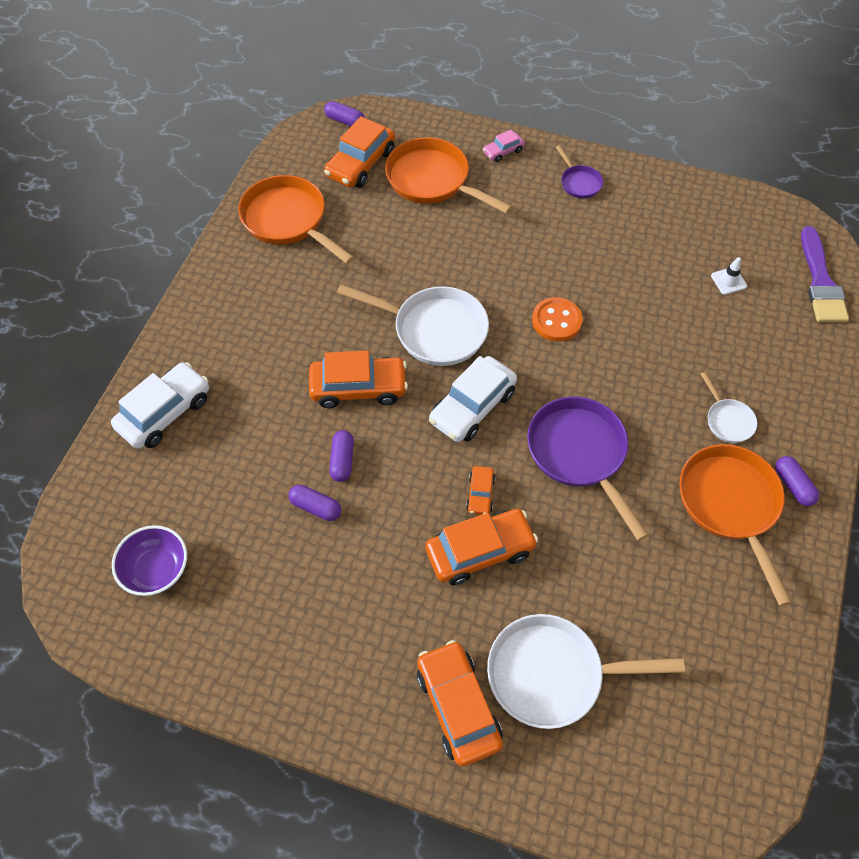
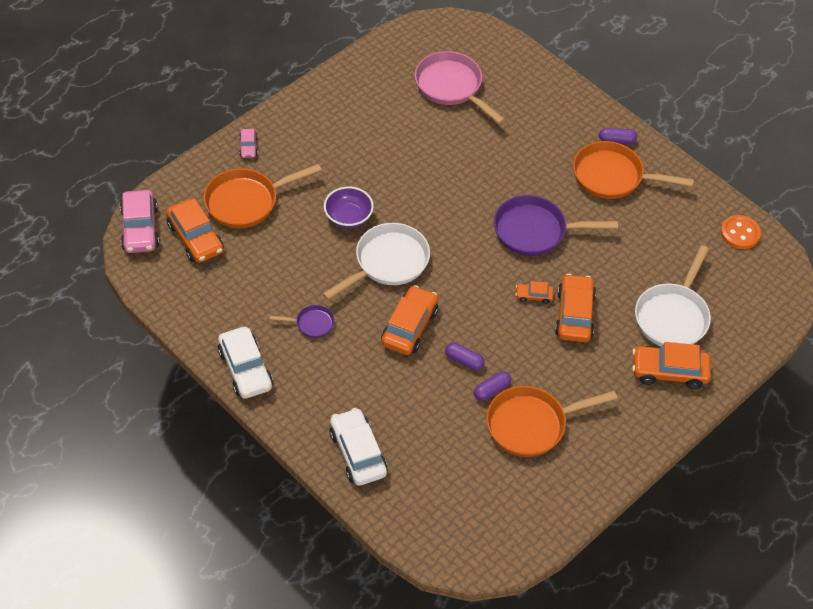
camera: 65 degrees left, 5 degrees down
(156, 570) = (488, 501): purple bowl -> purple bowl (348, 217)
(288, 221) = (222, 307): orange pan -> orange pan (531, 424)
(345, 121) = (140, 228): purple capsule -> pink car
(472, 407) = (465, 270): white car -> white car (245, 369)
(480, 494) = (534, 296): orange car -> orange car turned 150 degrees clockwise
(556, 321) = (424, 192): orange button -> orange button (740, 233)
(579, 182) = (311, 119): purple pan -> purple pan (312, 324)
(727, 420) = (555, 146): white pan -> none
(728, 281) = (451, 87): white traffic cone -> pink pan
(820, 282) = (482, 43): purple brush -> none

